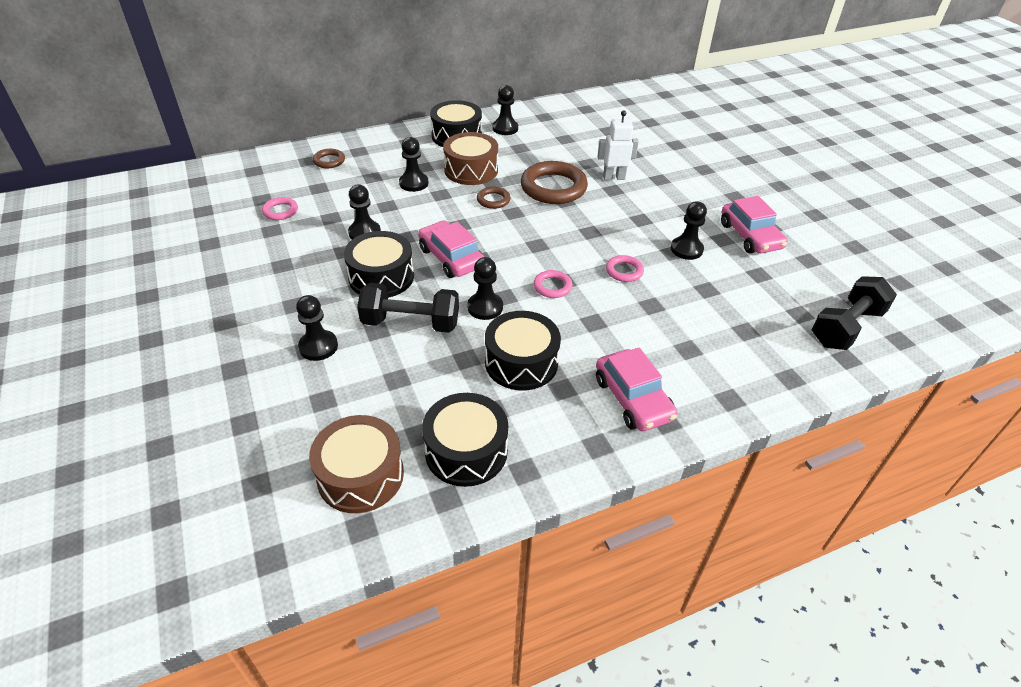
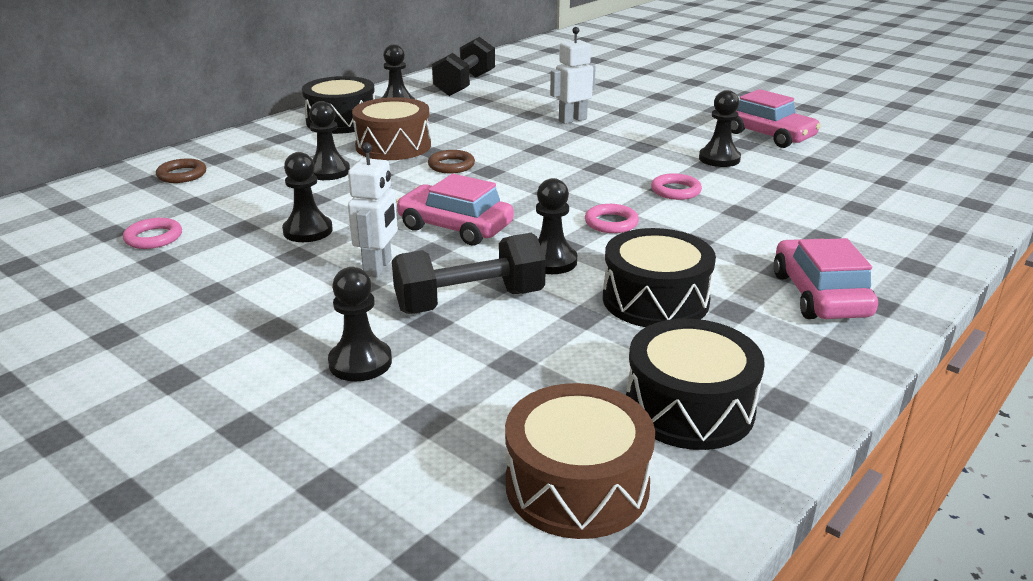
camera: 25 degrees left, 15 degrees down
(381, 277) = (378, 267): black drum -> white robot
(553, 187) = (513, 141): brown ring -> none
(633, 399) = (820, 295): pink car -> pink car turned 135 degrees counterclockwise
(846, 327) = (944, 181): black dumbbell -> black dumbbell (465, 85)

